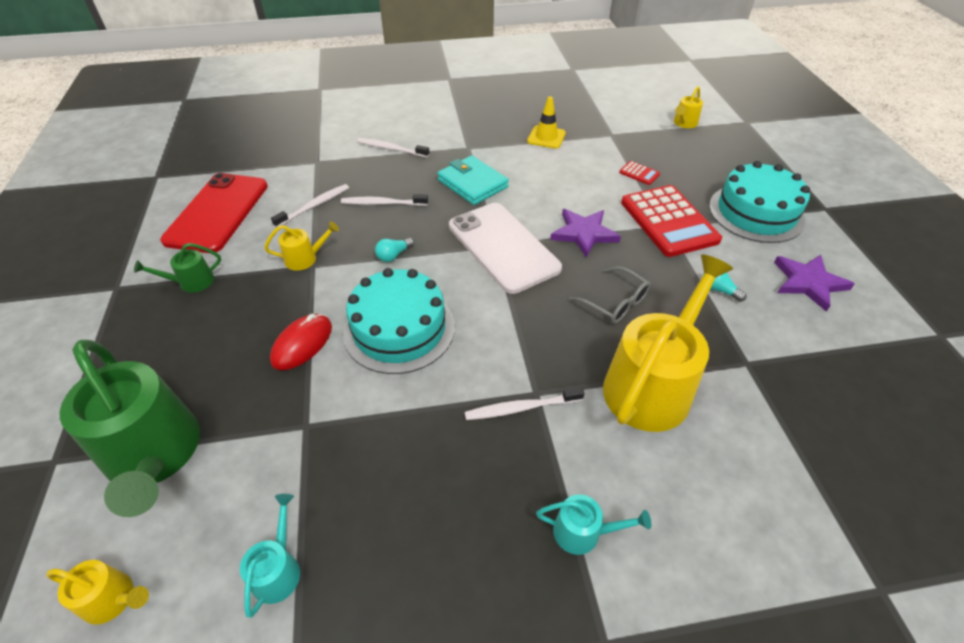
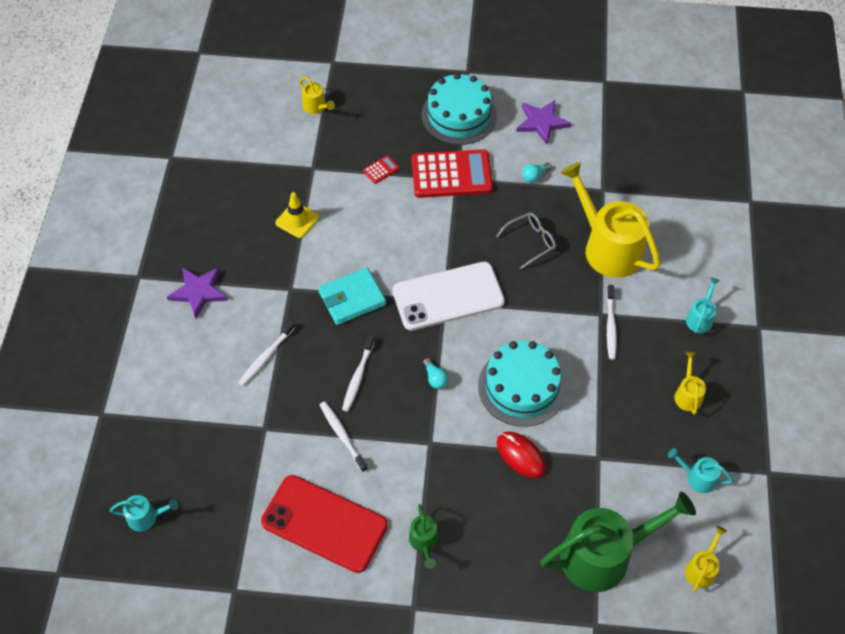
camera: 75 degrees left, 10 degrees up
(229, 124) = (146, 517): none -> turquoise watering can
(305, 258) = (419, 448): yellow watering can -> yellow watering can (687, 394)
(584, 233) = (449, 236): purple star -> purple star (199, 292)

